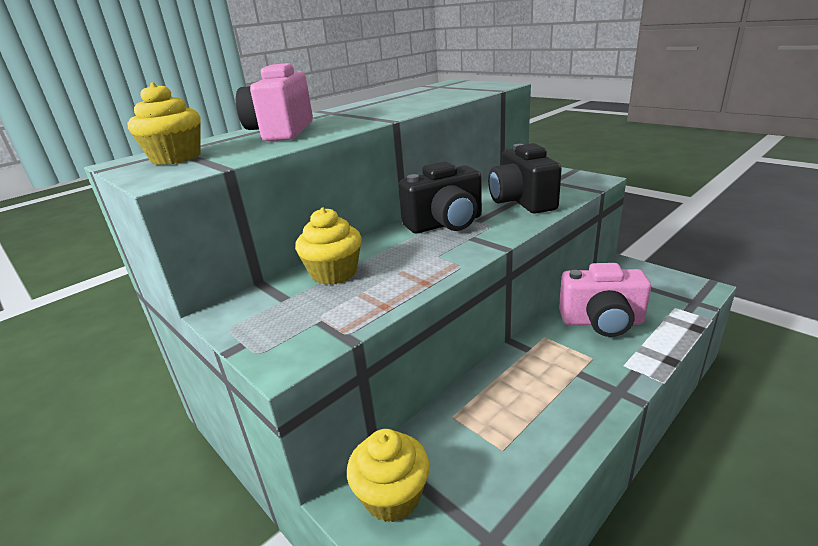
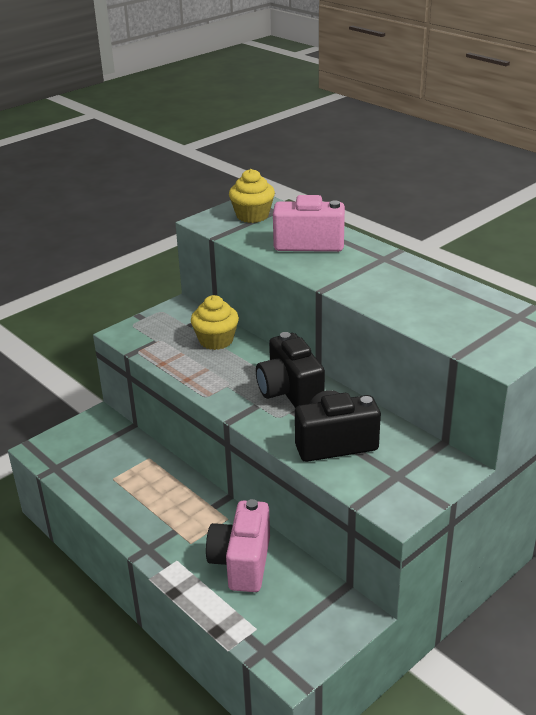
camera: 90 degrees right, 5 degrees up
(392, 496) = (96, 432): yellow cupcake -> none

